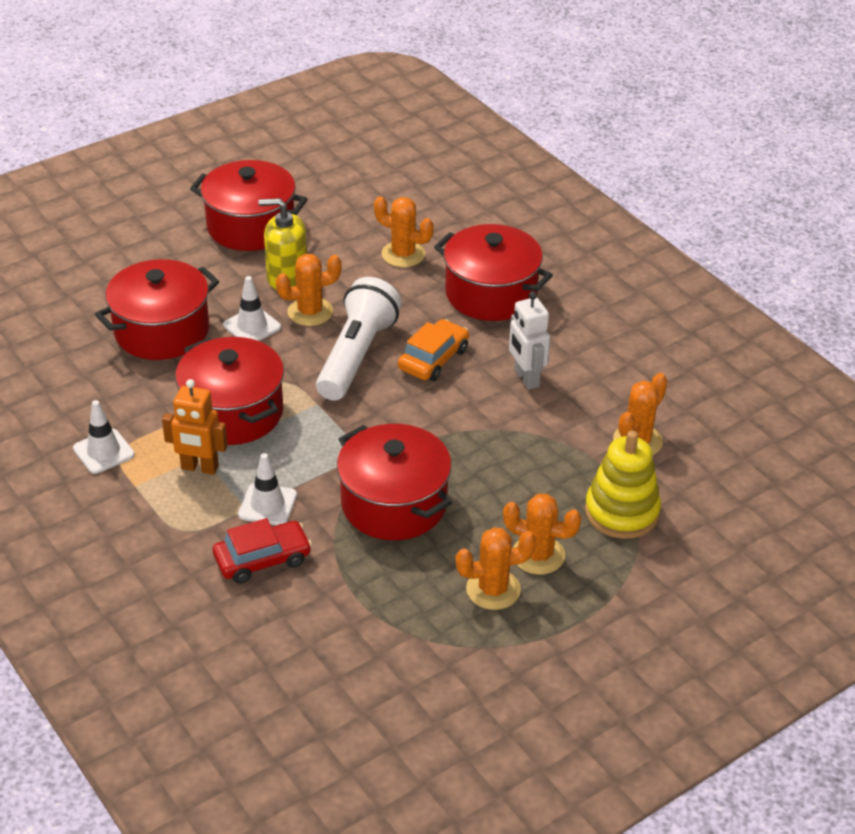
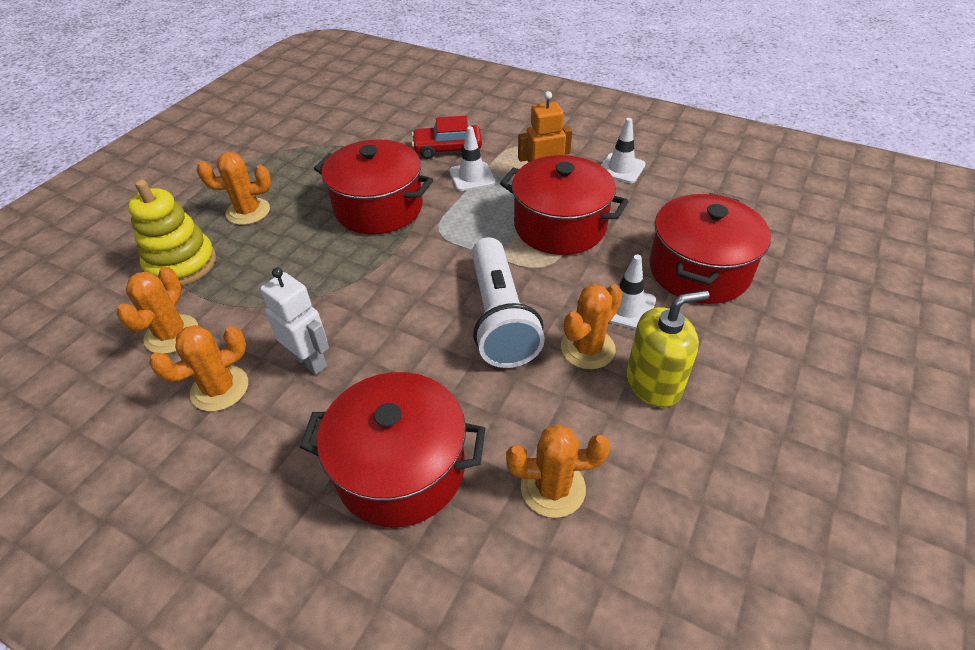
camera: 155 degrees right, 5 degrees up
(250, 226) = (776, 445): red pot -> none
(262, 559) = (447, 149): red car -> red car turned 45 degrees clockwise
(433, 359) = (420, 344): orange car -> none
(493, 589) = (276, 182): orange cactus -> orange cactus (220, 389)

